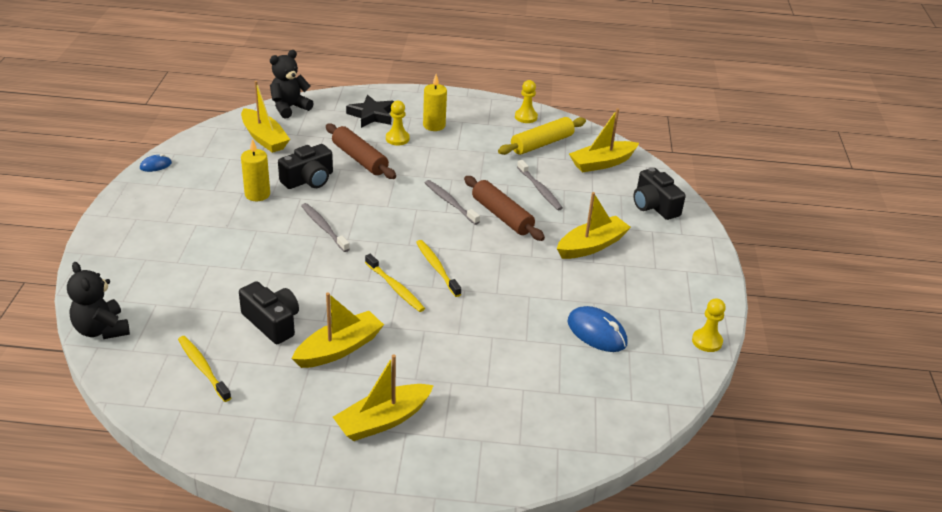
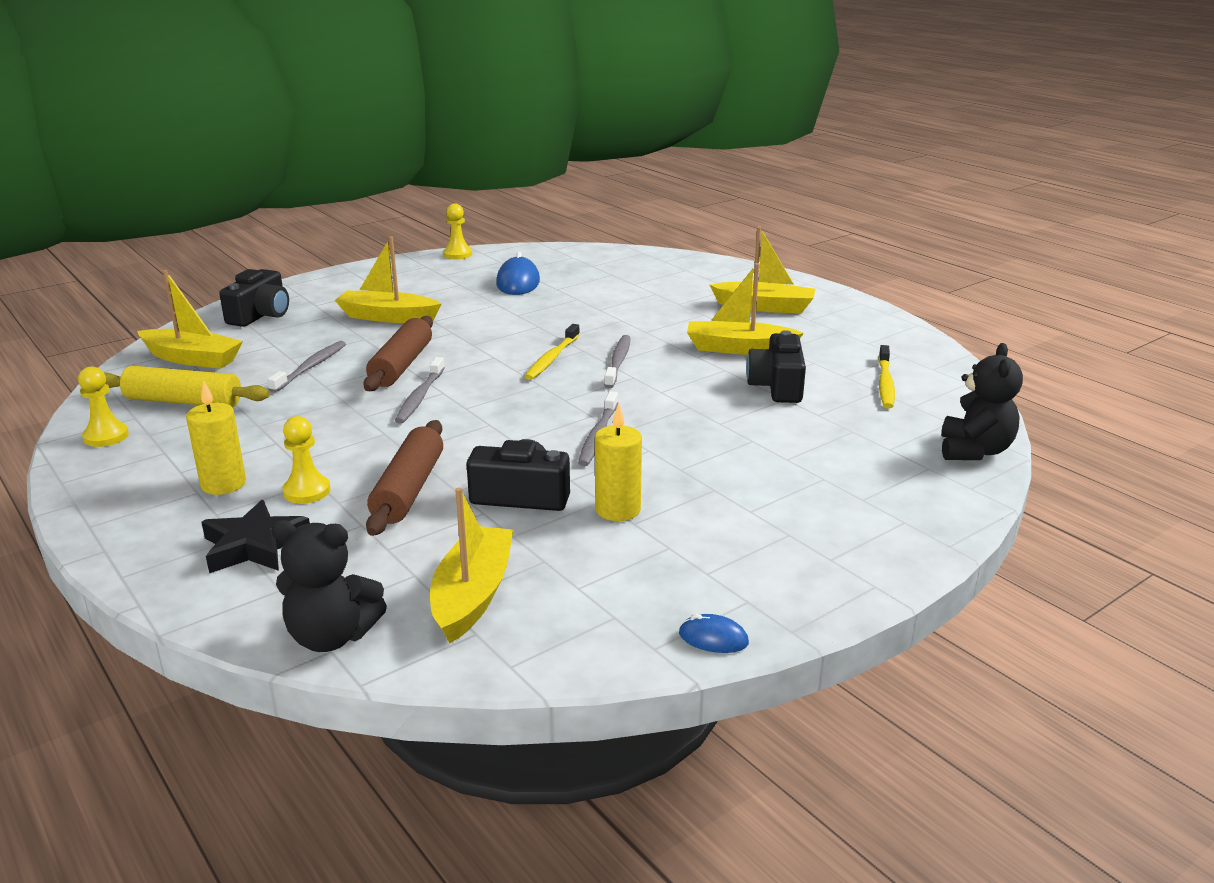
camera: 130 degrees left, 10 degrees down
(395, 288) = (618, 362): yellow toothbrush -> grey toothbrush

